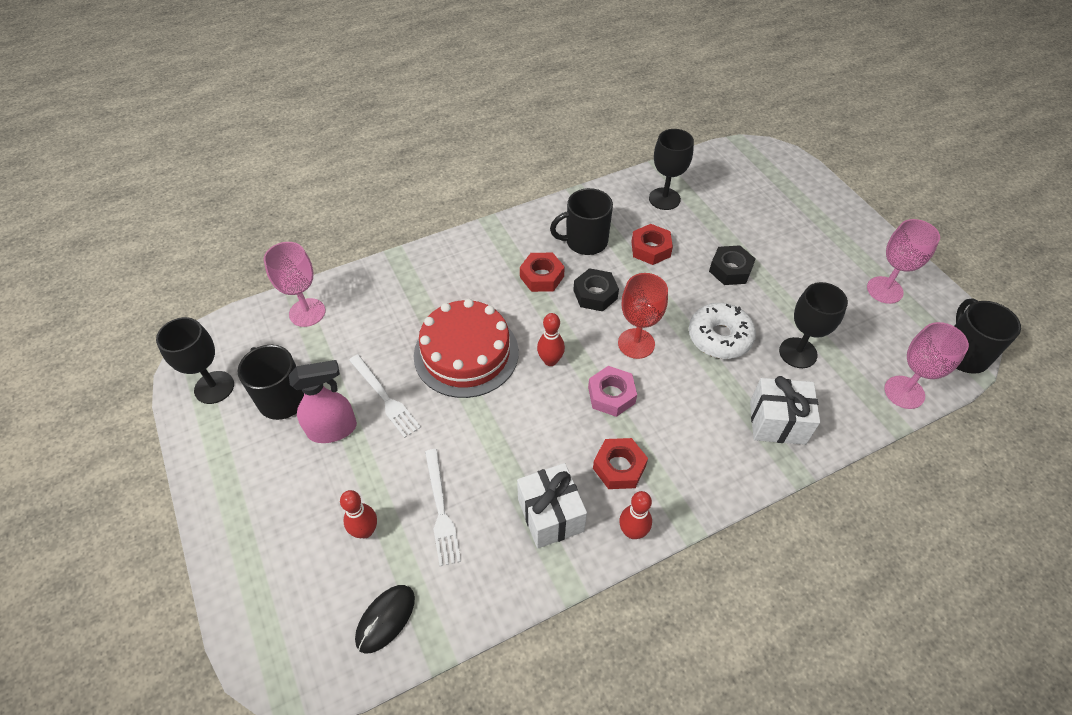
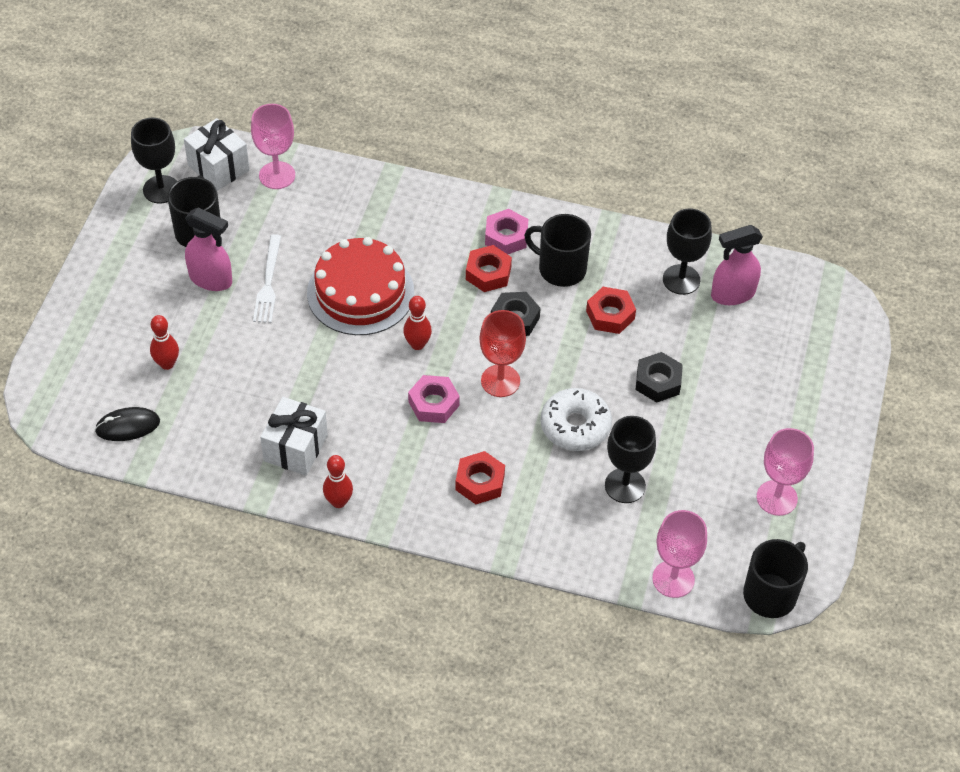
camera: 40 degrees right, 0 degrees up
(441, 510) = (228, 388): white fork -> none
(525, 245) = (506, 237): none -> pink nut
(619, 467) = (379, 455): red nut -> red nut (480, 482)
(703, 188) = (732, 294): none -> pink spray bottle
(777, 422) = (537, 518): white gift -> white gift (218, 168)

